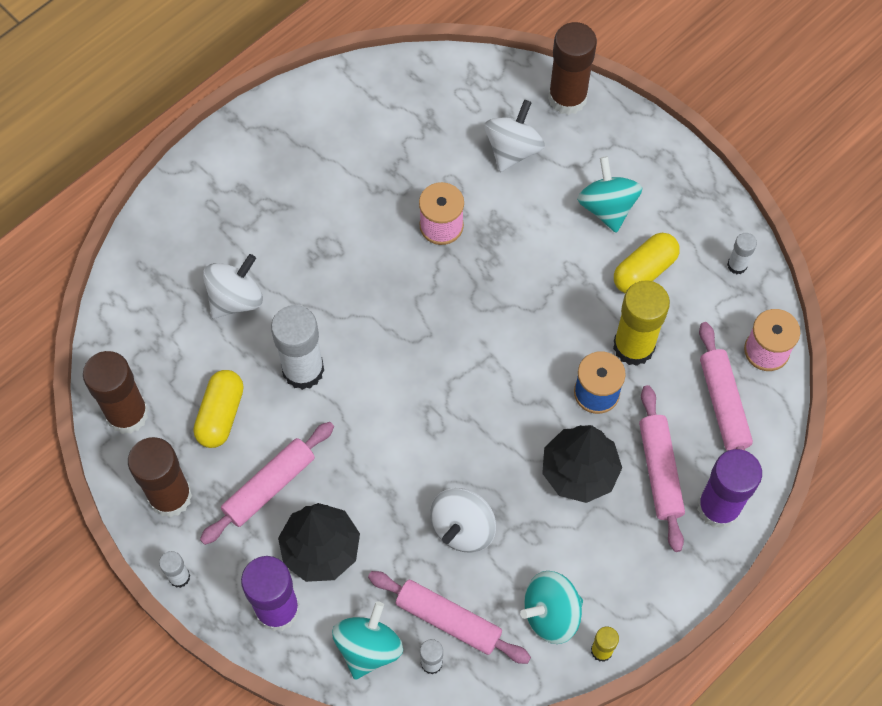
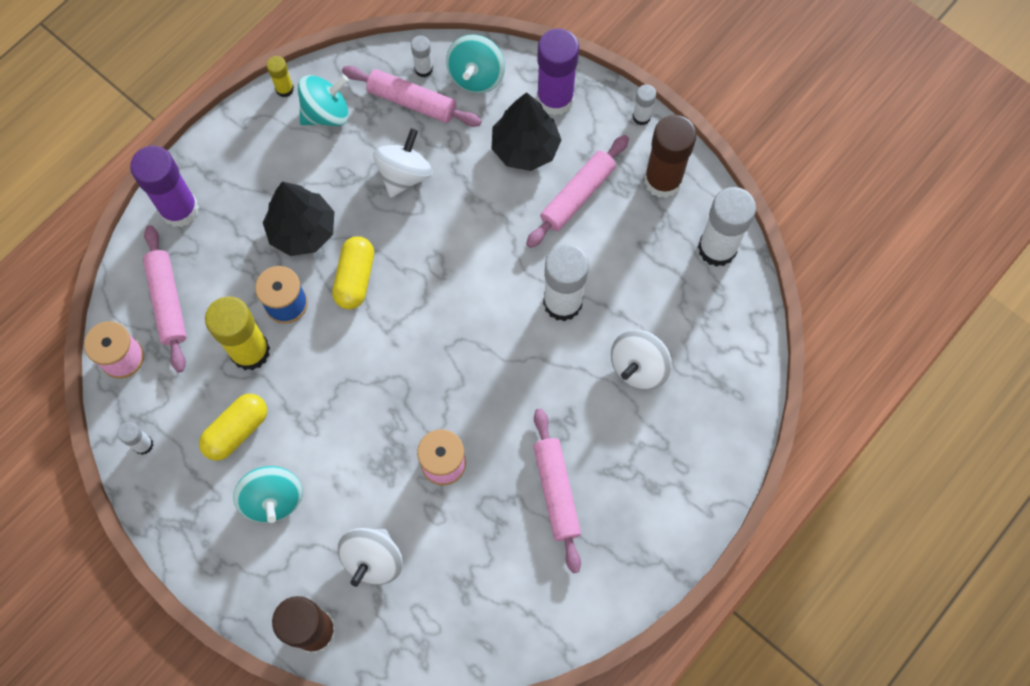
camera: 175 degrees right, 5 degrees up
(127, 414) = (717, 248): brown glue stick -> white glue stick
(221, 415) = (631, 254): yellow capsule -> yellow capsule (355, 278)
(660, 471) = (230, 236): pink rolling pin -> pink rolling pin (556, 492)

